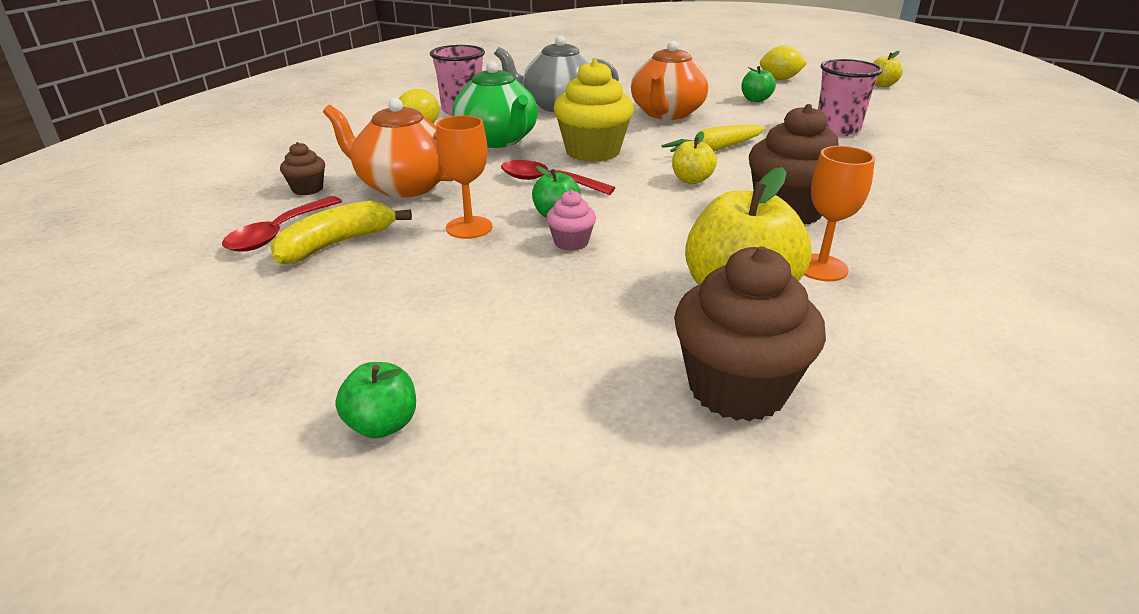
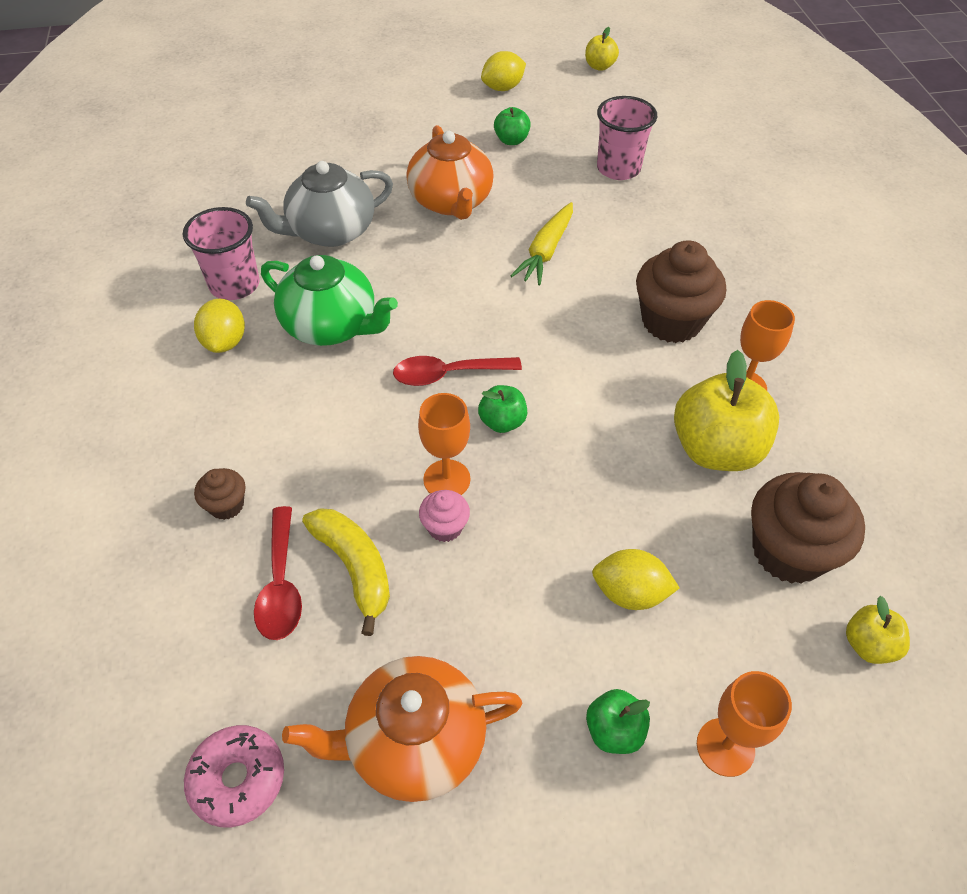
camera: 35 degrees left, 20 degrees up
(95, 308) = (238, 779): none -> pink donut
(337, 244) = (354, 567): yellow banana -> yellow banana turned 135 degrees clockwise
(404, 186) = (320, 449): orange teapot -> orange teapot (414, 742)
(471, 497) = (725, 747): none -> orange goblet
(527, 345) = (630, 593): none -> yellow lemon
(571, 242) = (549, 453): pink cupcake -> pink cupcake (445, 527)
(592, 152) = (442, 304): yellow cupcake -> none
(691, 180) = (565, 311): yellow apple -> yellow apple (868, 645)

